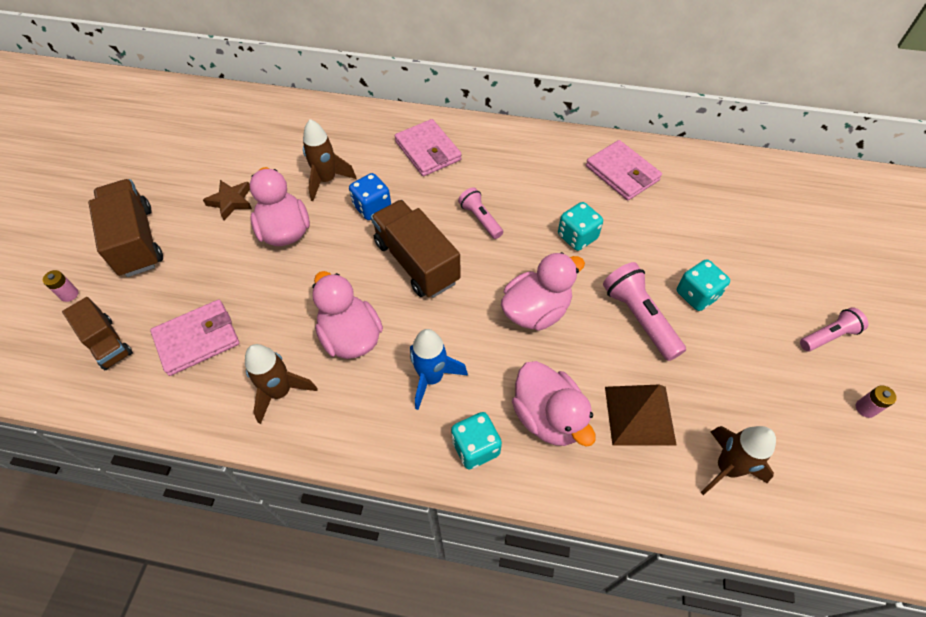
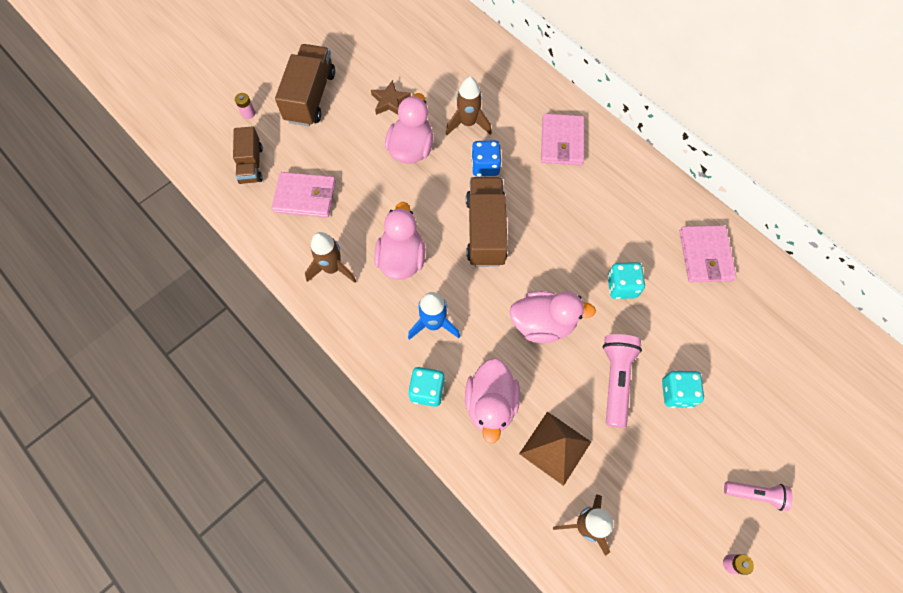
camera: 35 degrees right, 10 degrees up
(480, 219) = (558, 225): pink flashlight -> none

